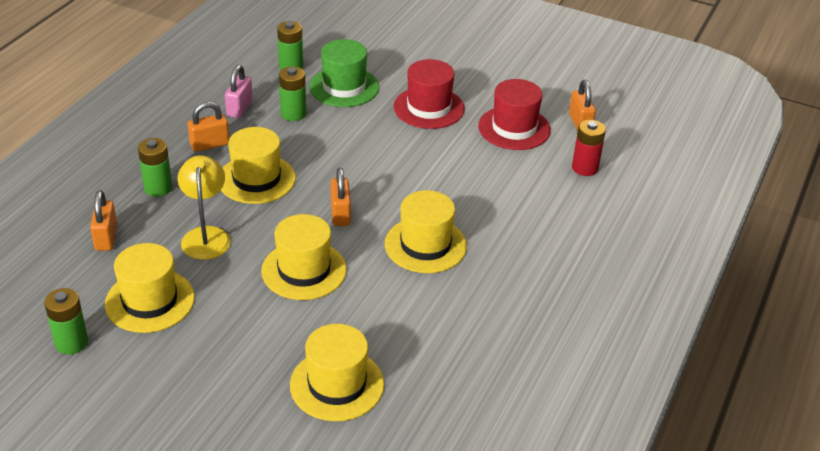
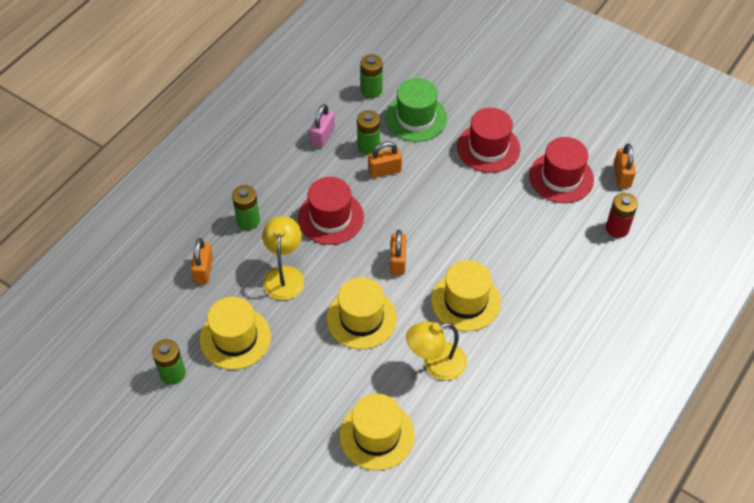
camera: 10 degrees right, 15 degrees up
(210, 144) = (294, 176): orange padlock -> orange padlock (384, 170)
(256, 179) = (330, 217): yellow hat -> red hat
(399, 307) = (435, 364): none -> yellow lamp

